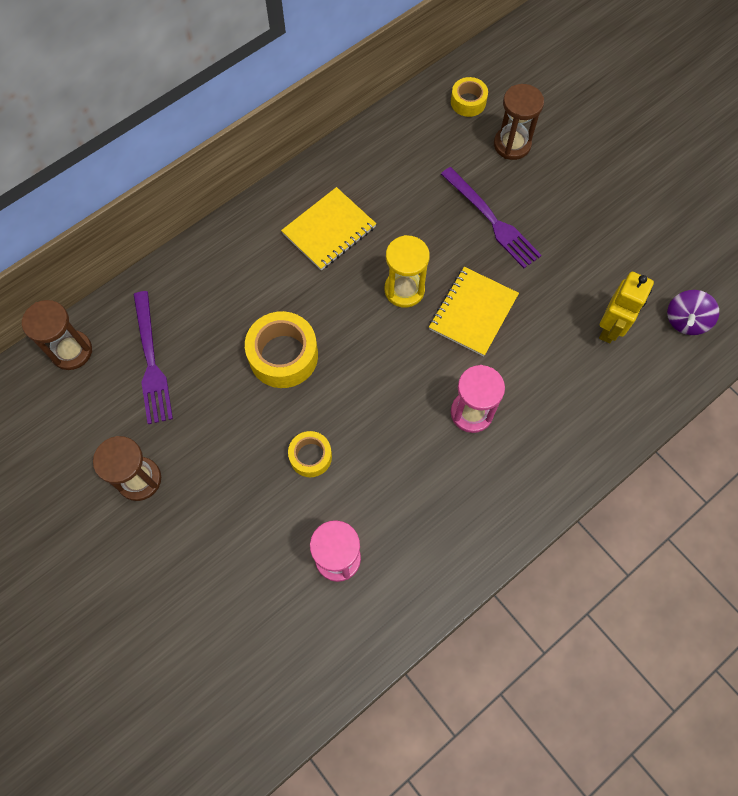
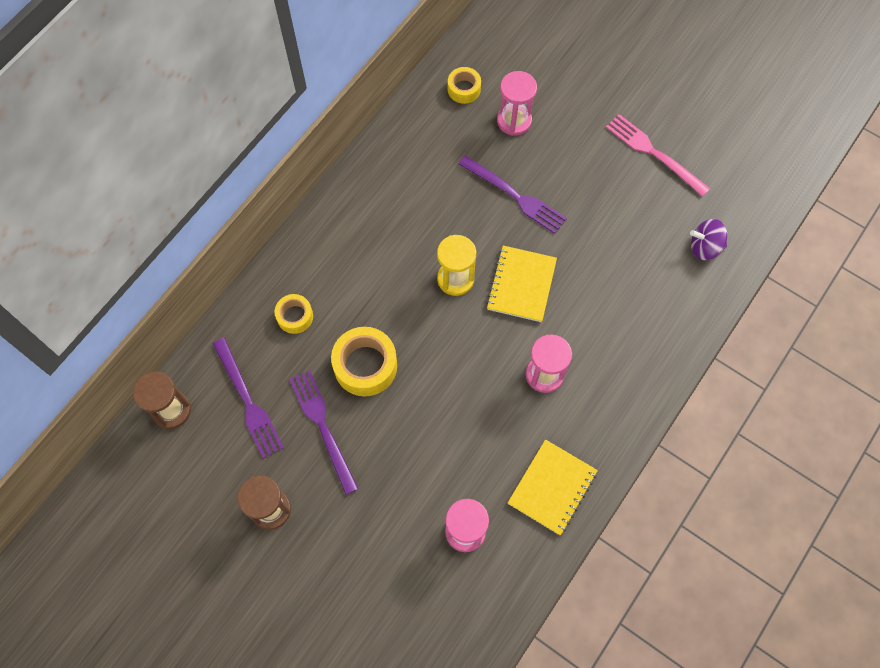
camera: 15 degrees left, 0 degrees up
(220, 408) = (323, 427): none -> purple fork
(310, 456) = (416, 449): yellow tape -> yellow tape (295, 316)
(329, 230) = (373, 240): yellow notebook -> yellow notebook (552, 488)
(512, 144) = (514, 121): brown hourglass -> pink hourglass
(610, 328) = (643, 269): yellow robot -> none
(654, 211) = (654, 153): none -> pink fork
(685, 321) = (704, 247): purple spinning top -> purple spinning top turned 75 degrees clockwise

